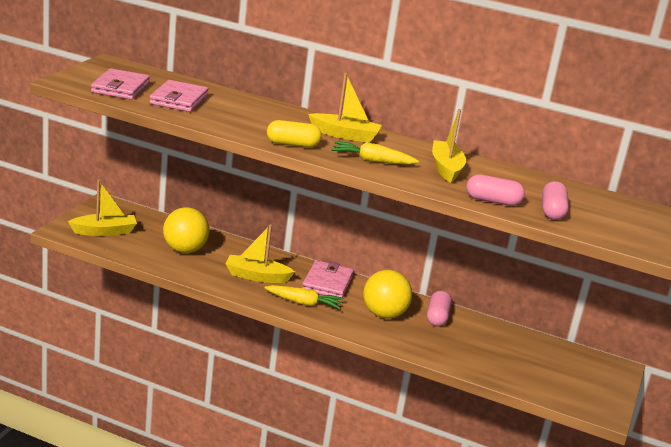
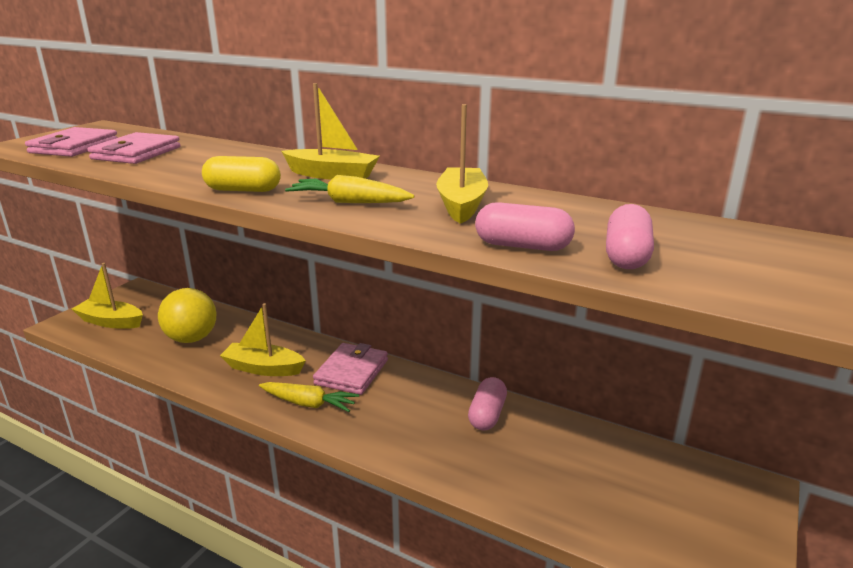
camera: 10 degrees right, 0 degrees up
(104, 231) = (111, 322): yellow boat -> yellow boat turned 150 degrees counterclockwise
(384, 314) = (413, 415): yellow ball -> none

